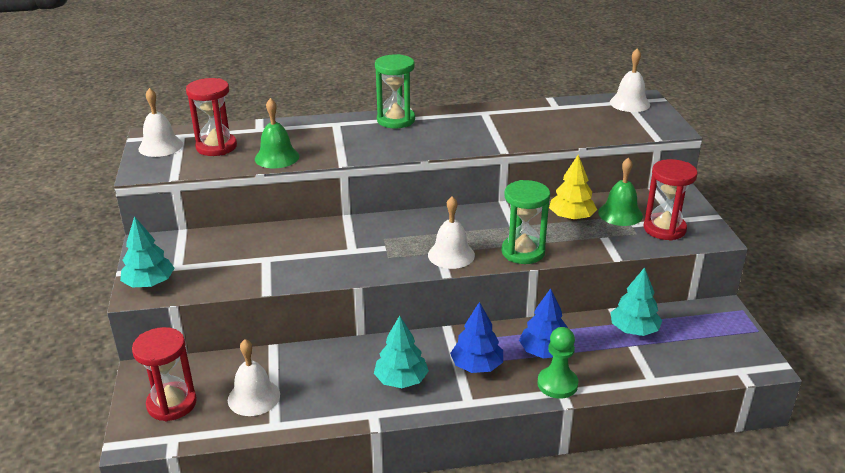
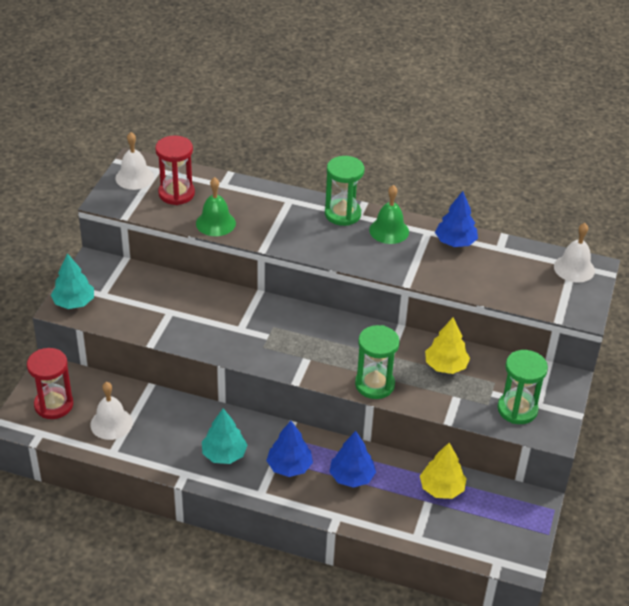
camera: 25 degrees right, 10 degrees up
(451, 255) = (314, 364): white bell -> none
(515, 112) = (455, 242): none -> blue tree
(557, 384) = (339, 508): green pawn -> none
(620, 214) = (492, 378): green bell -> green bell (389, 230)
(634, 330) = (441, 488): turquoise tree -> yellow tree
(664, 229) = (517, 409): red hourglass -> green hourglass

